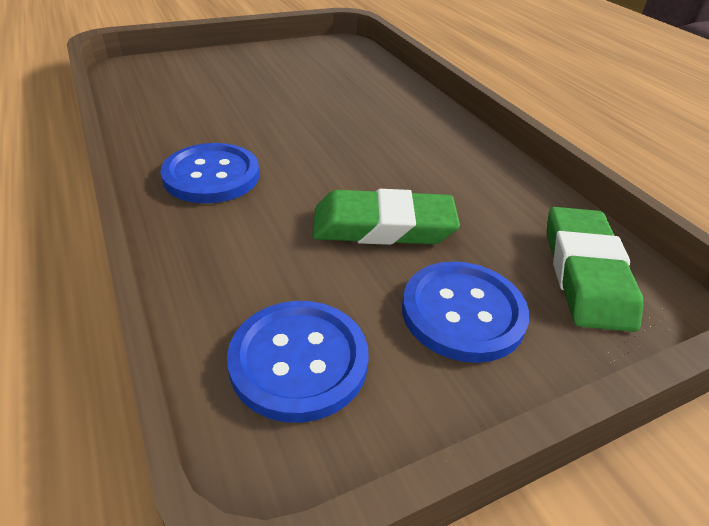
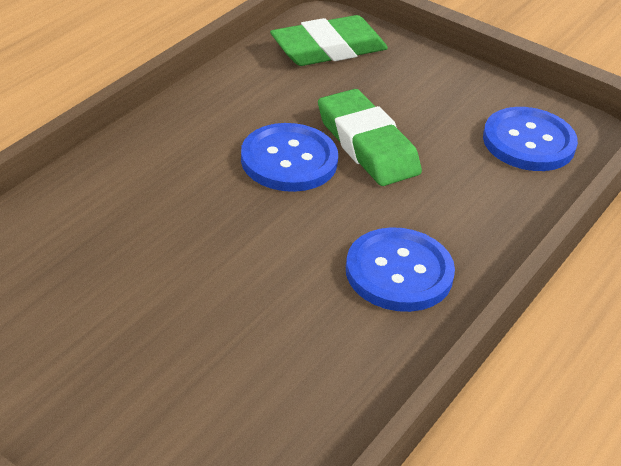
camera: 120 degrees left, 0 degrees up
(463, 313) = (421, 91): blue button -> blue button (289, 160)

